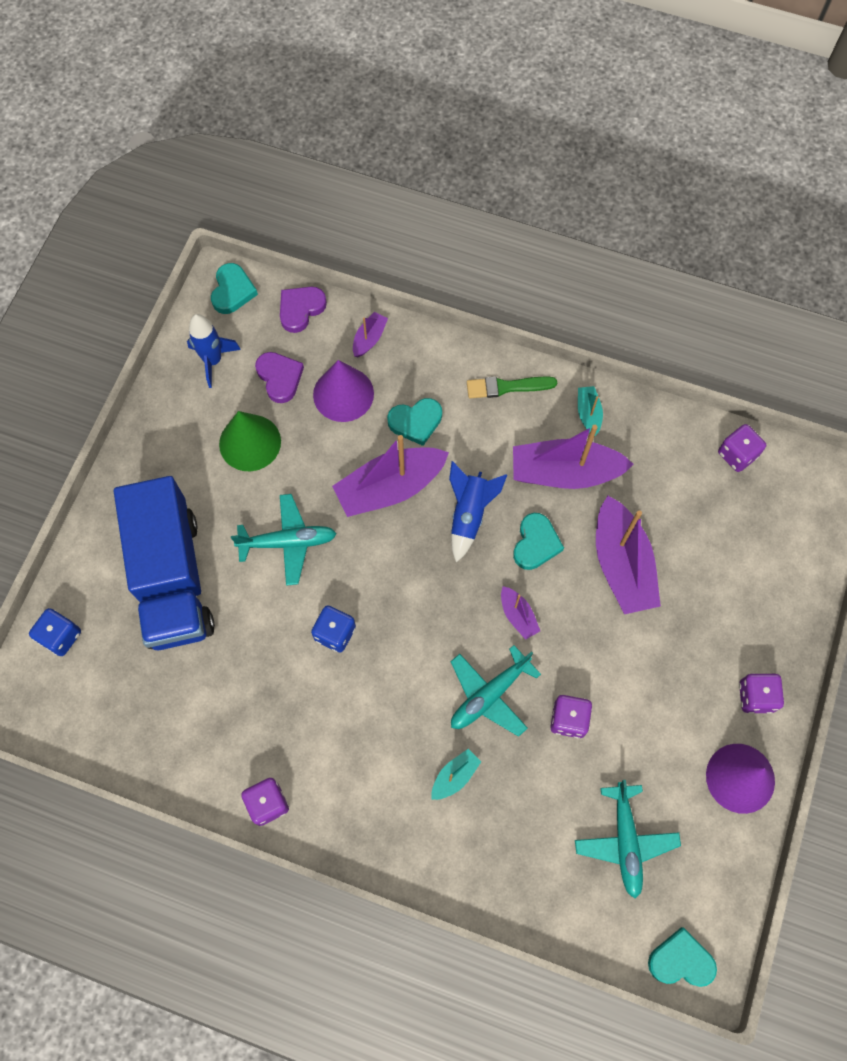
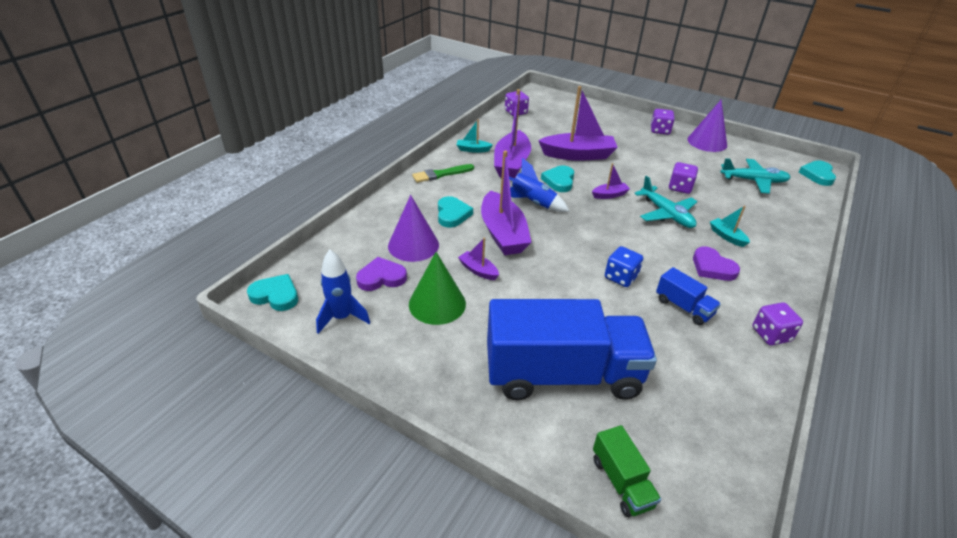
camera: 80 degrees left, 30 degrees down
(60, 636) = (621, 482): blue dice -> green truck
(288, 542) = (538, 292): turquoise plane -> none
(295, 705) = (683, 307): none -> blue truck
(300, 309) = (322, 257): purple heart -> purple heart (712, 267)
(369, 339) = (370, 225): purple boat -> purple boat (478, 270)
(507, 387) = (441, 174): green brush -> green brush turned 60 degrees clockwise
(535, 543) = (559, 181): turquoise heart -> turquoise heart turned 105 degrees counterclockwise

